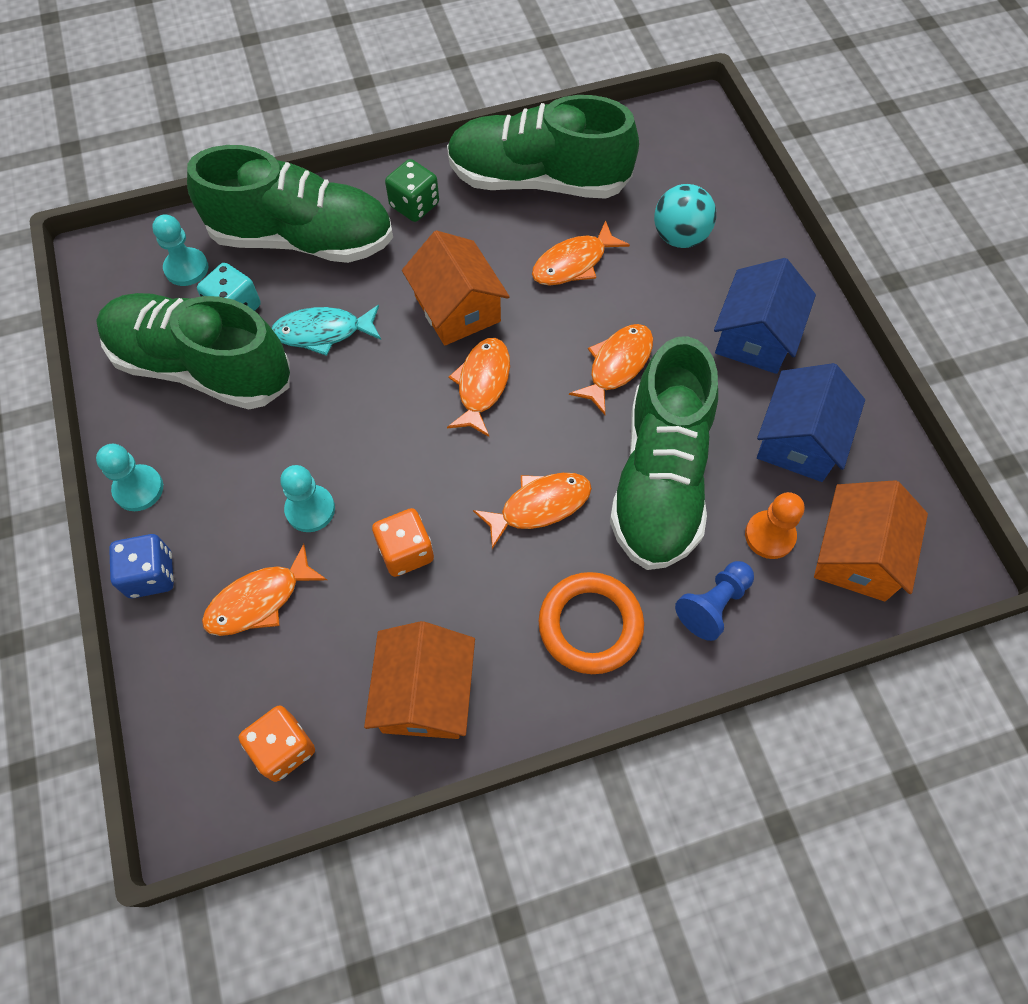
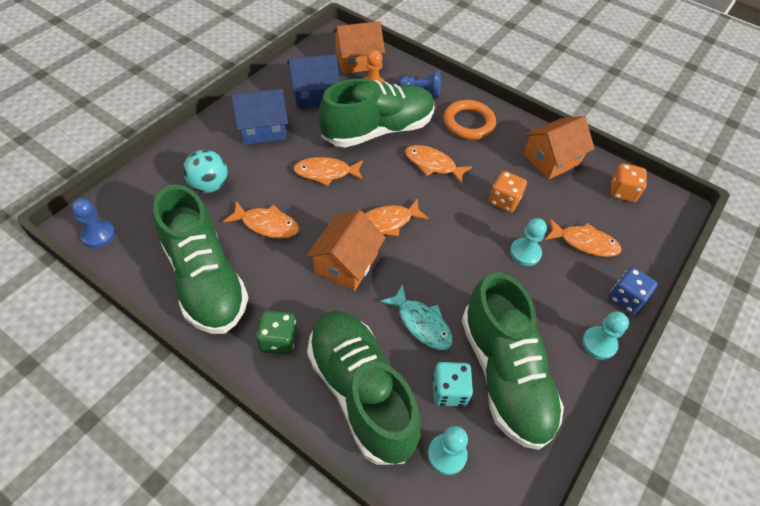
camera: 130 degrees left, 10 degrees down
(668, 120) = (98, 235): none -> blue pawn

